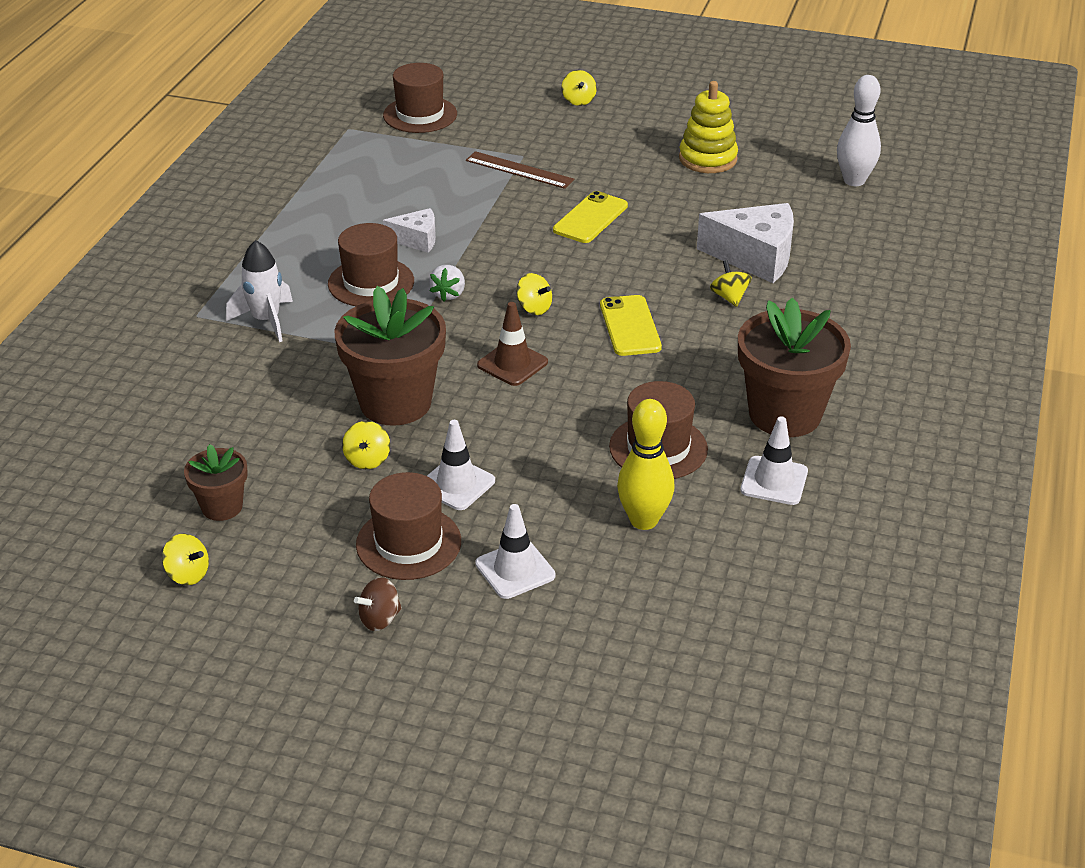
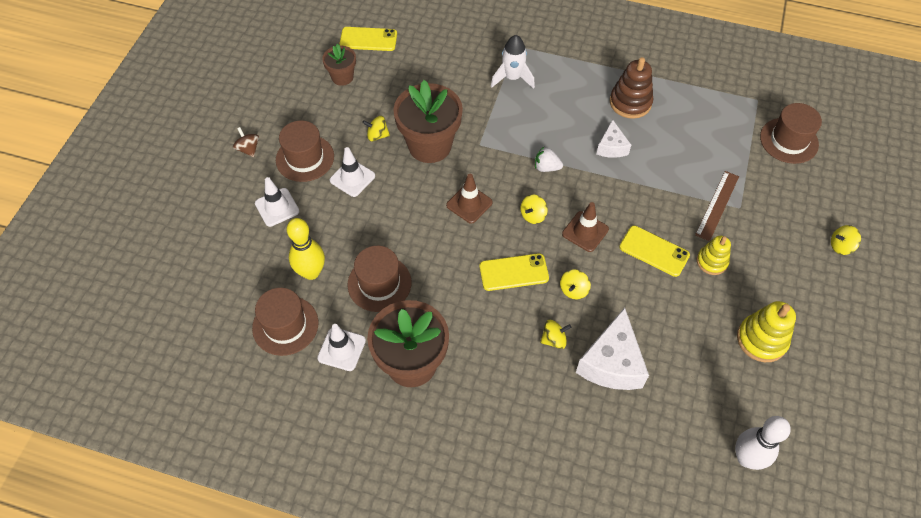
camera: 90 degrees right, 20 degrees up
(133, 478) = (368, 39): none -> yellow phone
(188, 574) = (292, 70): yellow spinning top -> yellow spinning top (573, 290)
(336, 220) = (630, 102): none -> brown stacking toy
(371, 282) = (557, 125): brown hat -> brown hat (285, 325)
(561, 267) = (585, 231): none -> brown traffic cone
(604, 180) = (712, 261): none -> yellow stacking toy

